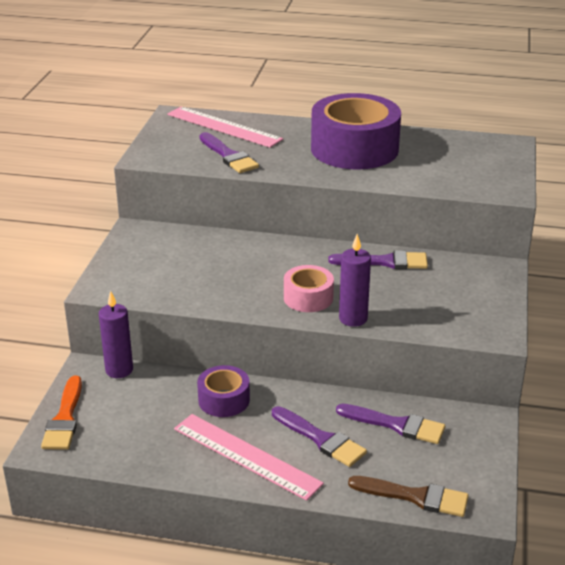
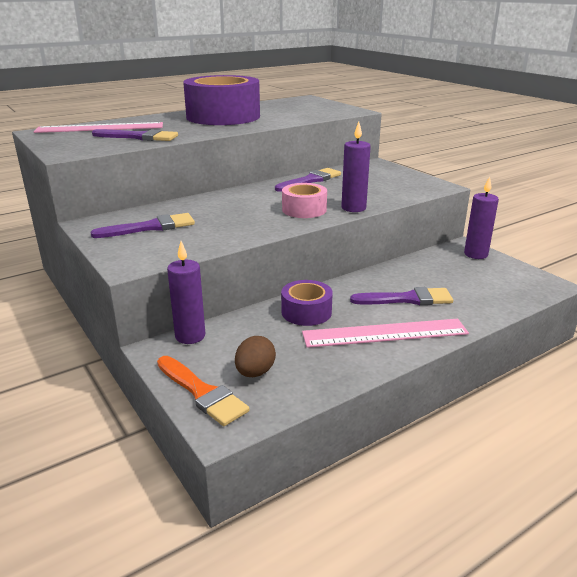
camera: 45 degrees left, 5 degrees down
(113, 425) = (255, 372): none -> brown egg
(396, 425) = (429, 271): purple brush -> purple brush (150, 227)
(415, 497) = (510, 297): brown brush -> none
(481, 436) = (475, 254): none -> purple candle

